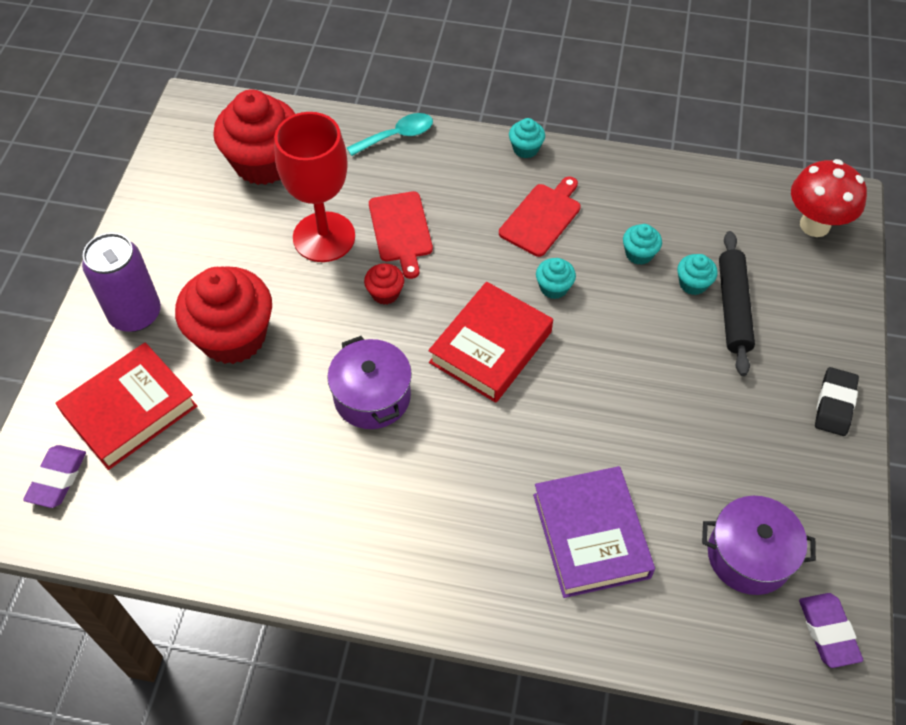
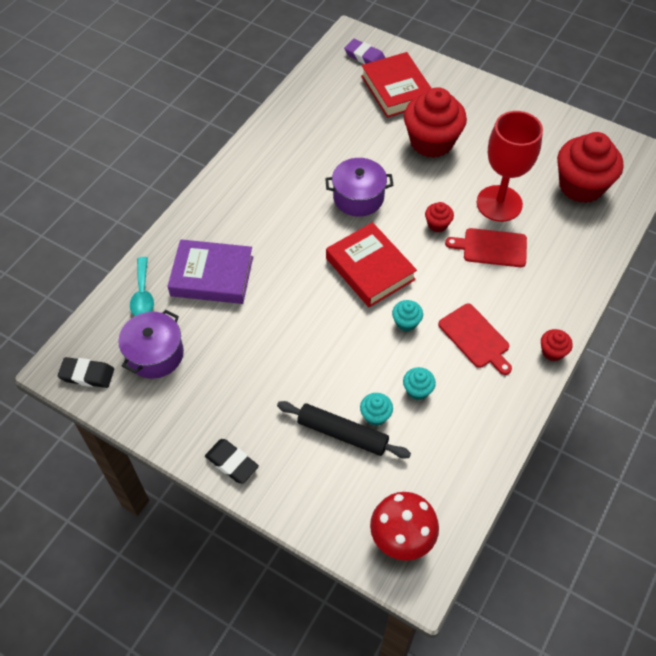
camera: 110 degrees right, 0 degrees up
(135, 314) = (466, 101): purple can -> none
(397, 136) = (589, 270): turquoise spoon -> turquoise spoon (143, 294)
(525, 149) = (552, 352): turquoise cupcake -> red cupcake
(828, 631) = (87, 375): purple eraser -> black eraser

